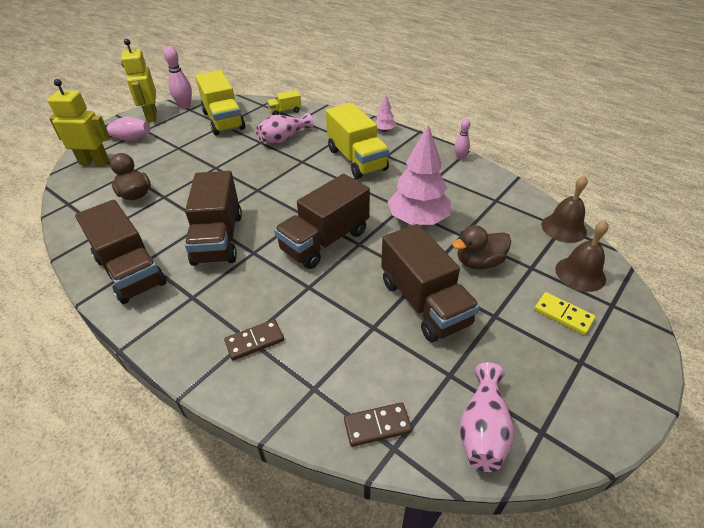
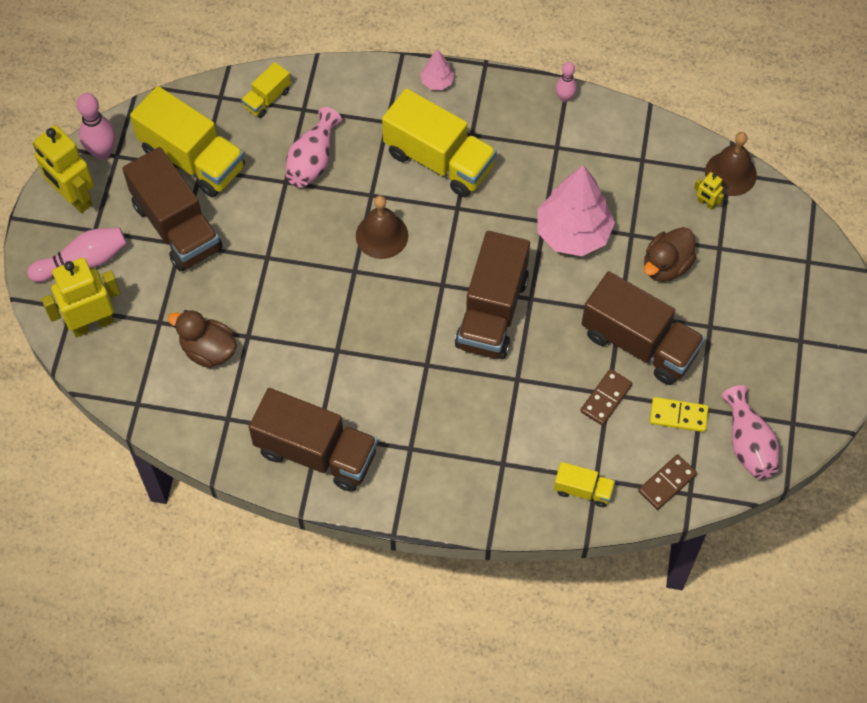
camera: 30 degrees left, 20 degrees up
(218, 238) = (372, 365): brown truck -> brown truck (177, 226)
(254, 341) = (511, 463): brown domino -> brown domino (606, 398)
(295, 392) = (583, 490): none -> yellow truck
(534, 238) = (706, 203): none -> yellow robot
(563, 315) = (769, 295): yellow domino -> yellow domino (678, 415)
(580, 274) = (768, 234): brown bell -> brown bell (382, 235)

